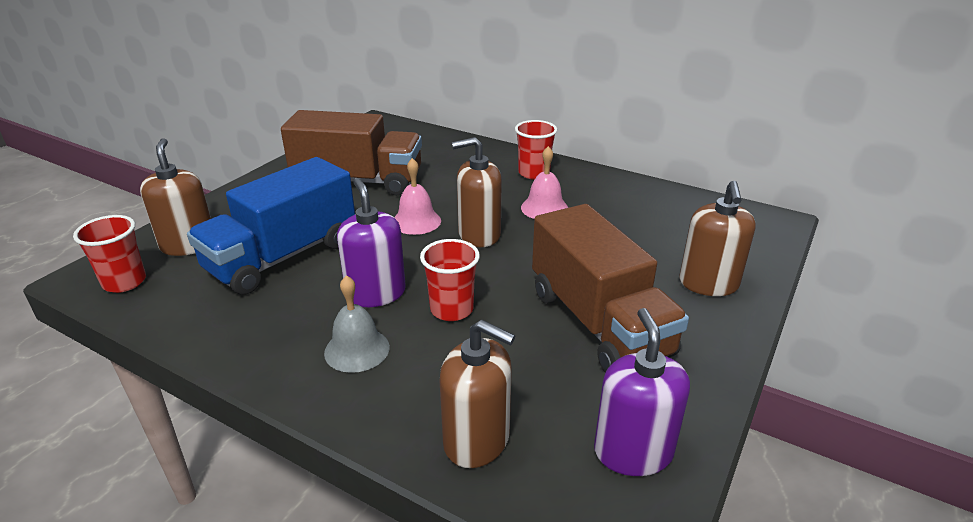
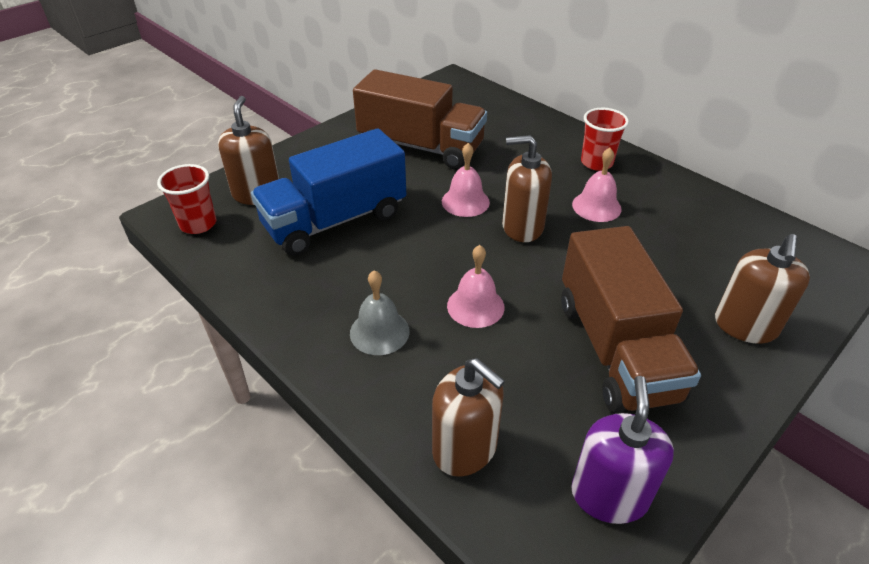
camera: 15 degrees right, 10 degrees up
(376, 293) = (409, 275): purple soap dispenser -> none
(451, 309) = (475, 306): red cup -> pink bell

